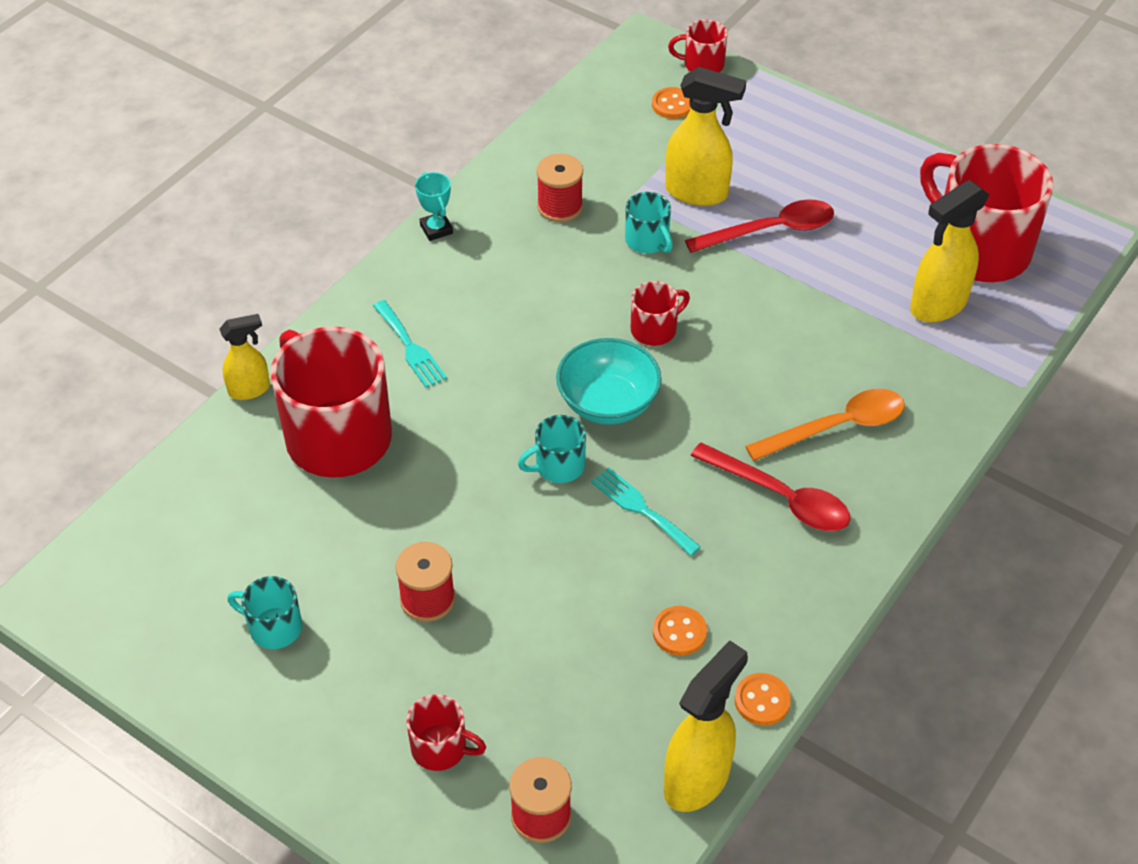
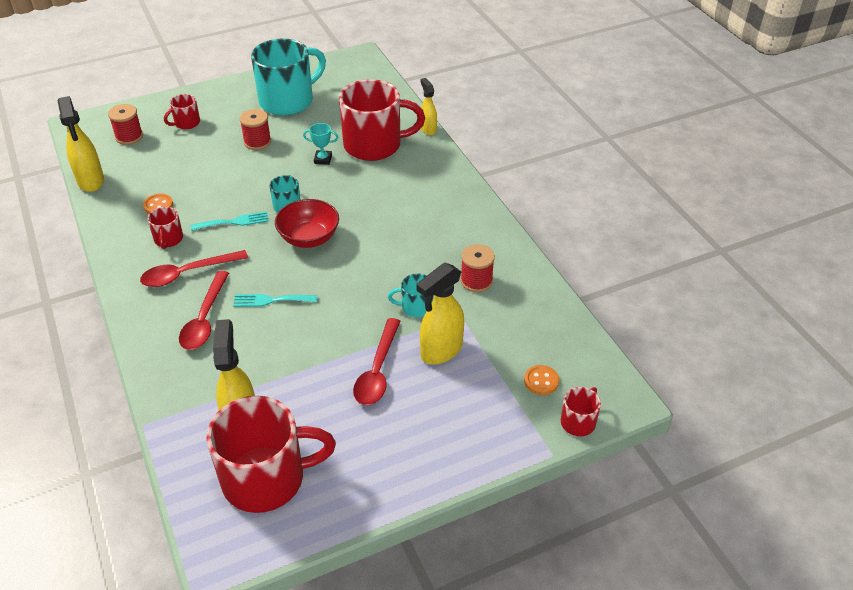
camera: 120 degrees right, 5 degrees down
(250, 389) = (428, 129): yellow spray bottle -> yellow spray bottle turned 150 degrees clockwise
(273, 627) = (288, 100): turquoise mug -> turquoise mug, size x2.20
(410, 347) = (411, 185): turquoise fork -> turquoise fork (271, 300)
(436, 229) = (495, 224): turquoise trophy -> turquoise trophy (323, 159)
(608, 403) = (309, 238): turquoise bowl -> red bowl
(655, 329) = (343, 278): red mug -> red mug (168, 239)
(762, 701) = (98, 215): orange button -> none
(837, 427) = (205, 319): orange spoon -> red spoon

